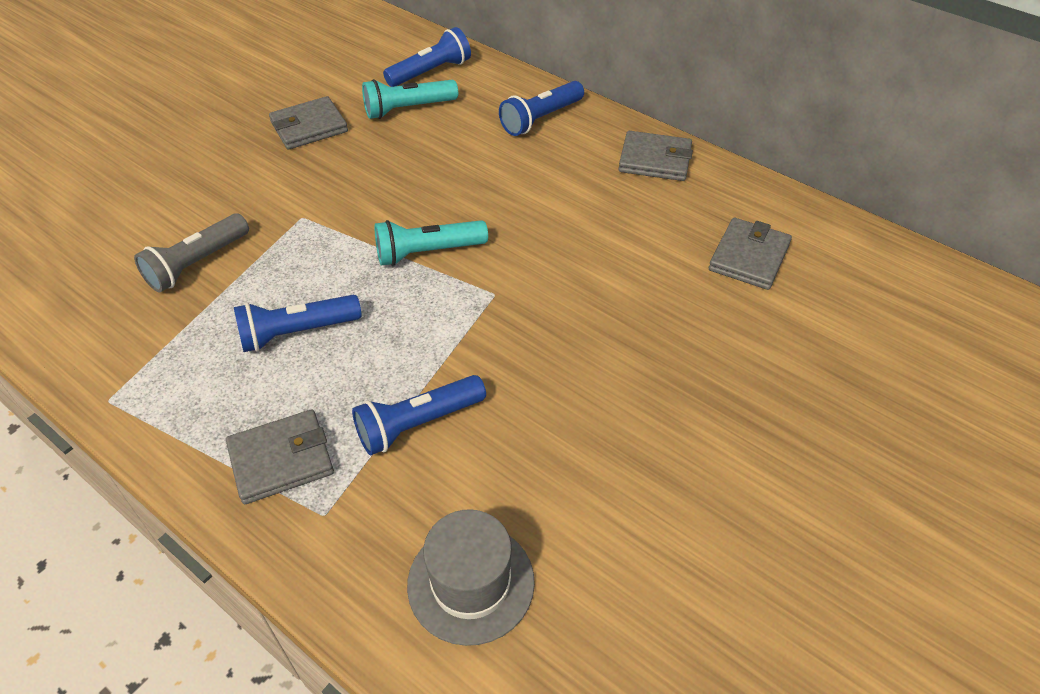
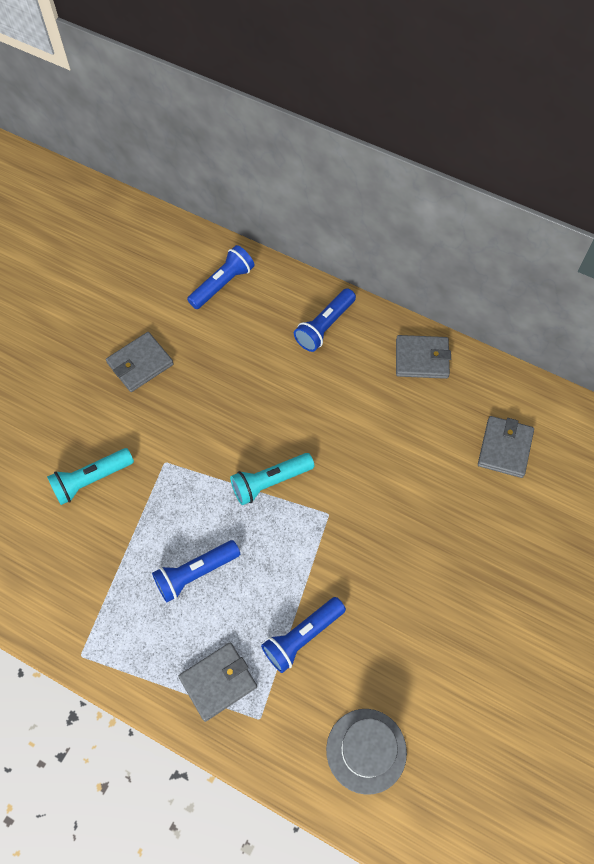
camera: 10 degrees left, 15 degrees up
(196, 264) = (99, 522): grey flashlight -> none
(408, 109) = (215, 331): turquoise flashlight -> turquoise flashlight (91, 480)

